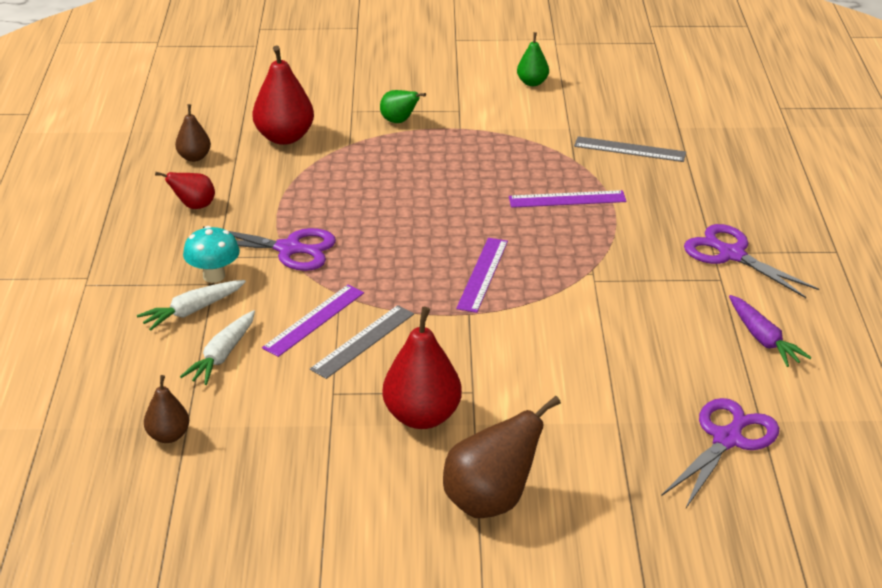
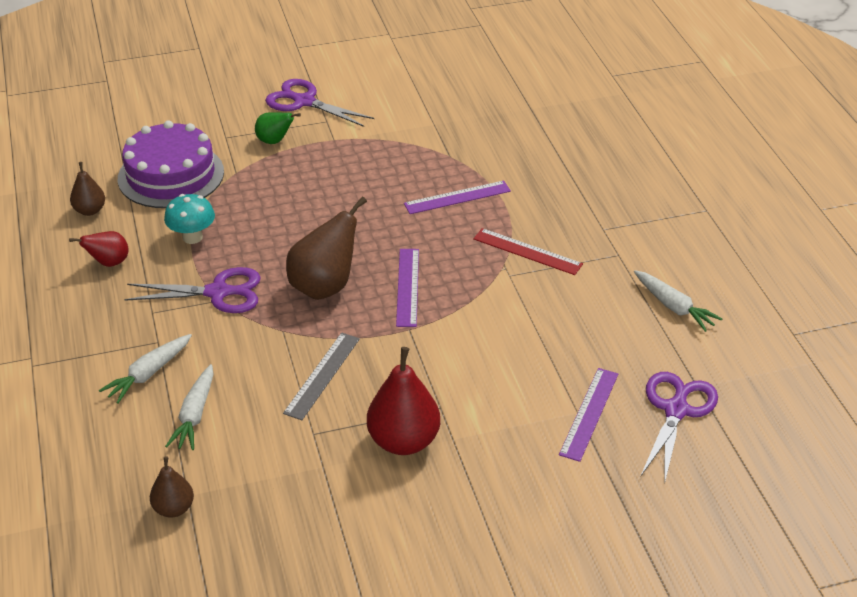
camera: 15 degrees left, 5 degrees up
(214, 276) = (156, 333): turquoise mushroom -> turquoise mushroom (192, 237)
(284, 137) = (171, 175): red pear -> purple cake
(314, 320) = (269, 362): purple ruler -> purple ruler (589, 413)
(491, 501) = (494, 512): brown pear -> brown pear (325, 286)
(532, 83) = (384, 82): green pear -> none
(622, 261) = (527, 251): none -> red ruler
(629, 149) = (495, 137): grey ruler -> none
(731, 255) = (619, 229): purple scissors -> purple scissors (304, 102)
(763, 339) = (673, 307): purple carrot -> white carrot

